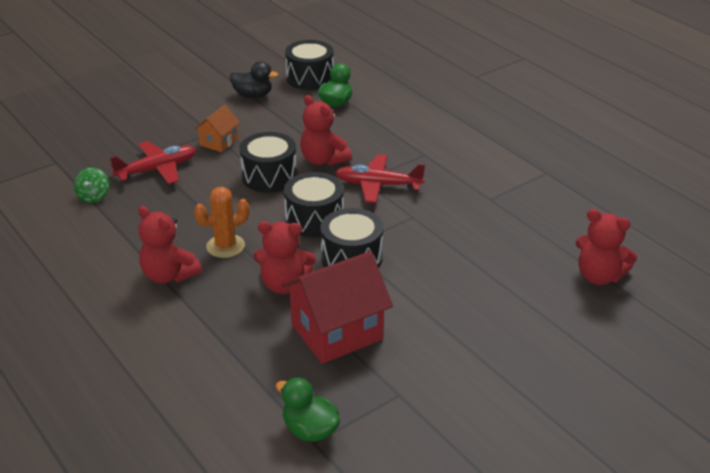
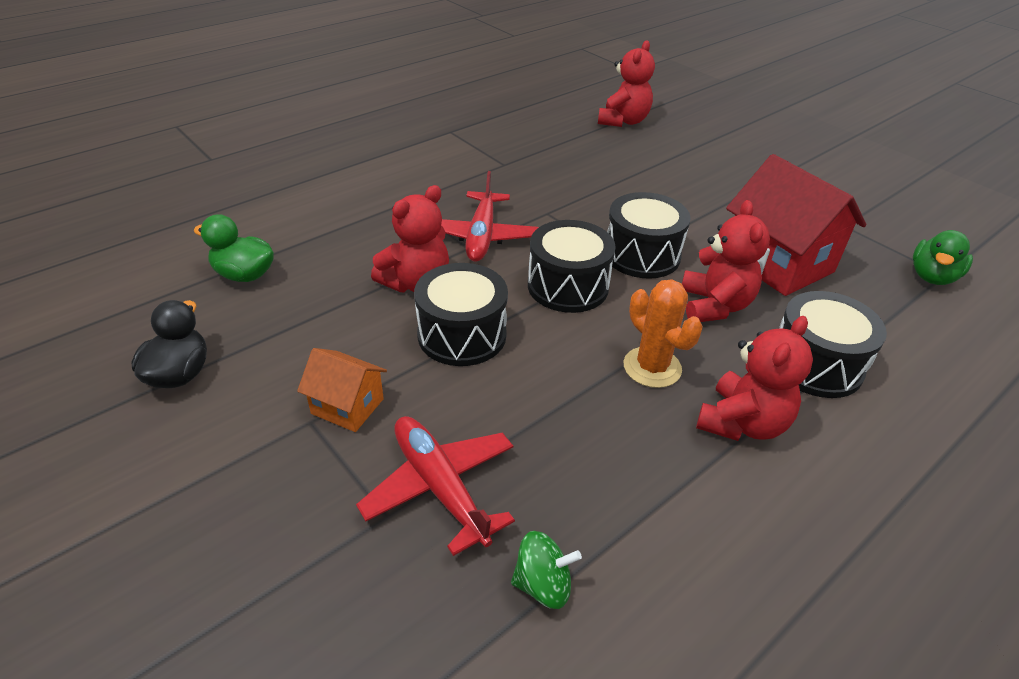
camera: 95 degrees left, 5 degrees up
(310, 78) = (141, 306): black drum -> black drum (815, 364)

